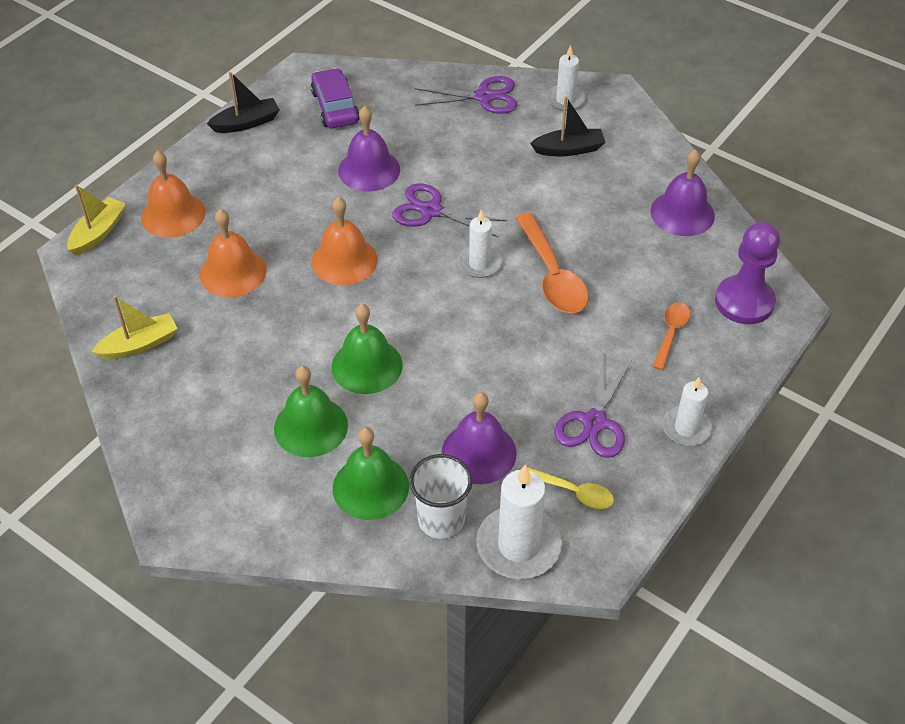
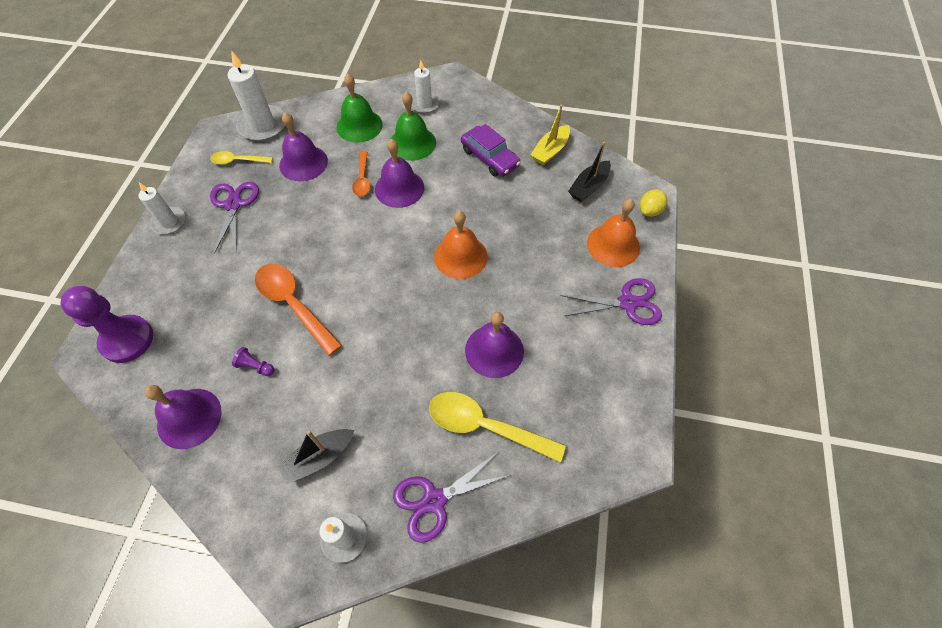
camera: 155 degrees right, 10 degrees up
(98, 233) = (649, 211): yellow boat -> yellow lemon
(233, 272) = (532, 217): orange bell -> none
(246, 123) = (635, 359): black boat -> black boat (588, 187)
(335, 107) = (573, 416): purple car -> purple car (489, 157)
(367, 366) = (399, 188): green bell -> purple bell
(414, 124) = (485, 426): none -> yellow spoon
(431, 211) = (418, 328): purple scissors -> purple scissors (627, 303)
(441, 520) = (311, 123): white cup -> none
(479, 263) = (356, 293): white candle -> white candle (424, 104)
(608, 233) = (255, 366): none -> purple pawn
(671, 333) = (187, 288): orange spoon -> orange spoon (362, 179)

